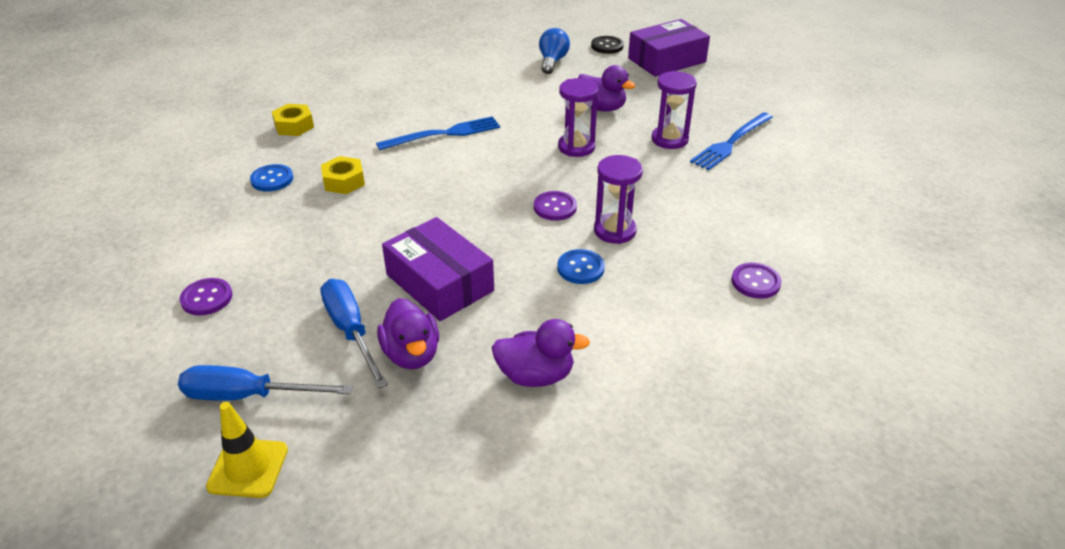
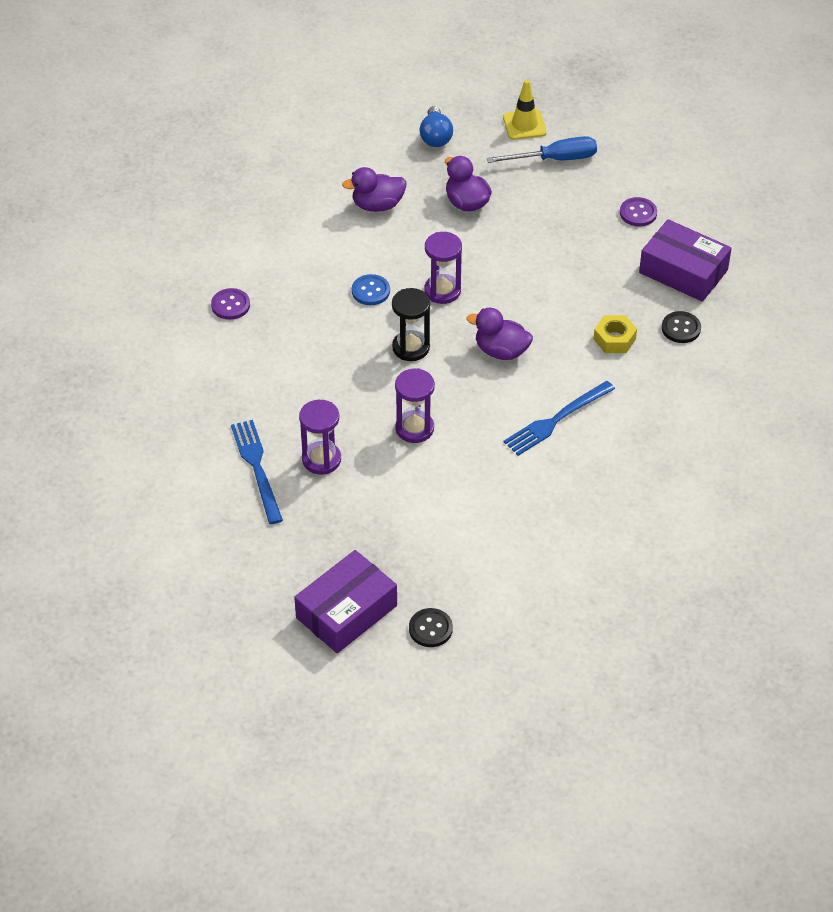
camera: 165 degrees right, 10 degrees up
(272, 179) = (681, 328): blue button -> black button
(294, 126) = (715, 400): yellow nut -> none
(351, 331) = (517, 210): blue screwdriver -> none
(439, 282) = (475, 258): purple box -> purple box (683, 271)
(552, 61) = (489, 577): blue light bulb -> blue light bulb (435, 137)
(555, 207) = (411, 347): purple button -> black hourglass
(601, 108) = (405, 497): purple duck -> purple duck (501, 351)
(615, 231) = (352, 332): purple hourglass -> purple hourglass (442, 291)
(731, 143) = (257, 468): blue fork -> blue fork turned 45 degrees counterclockwise

